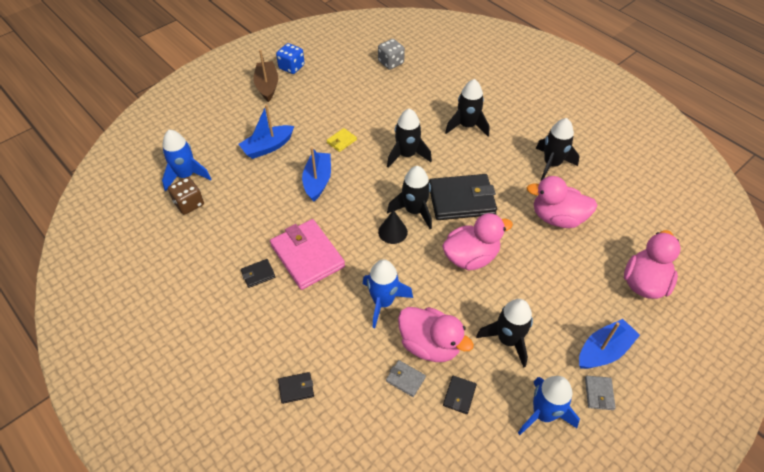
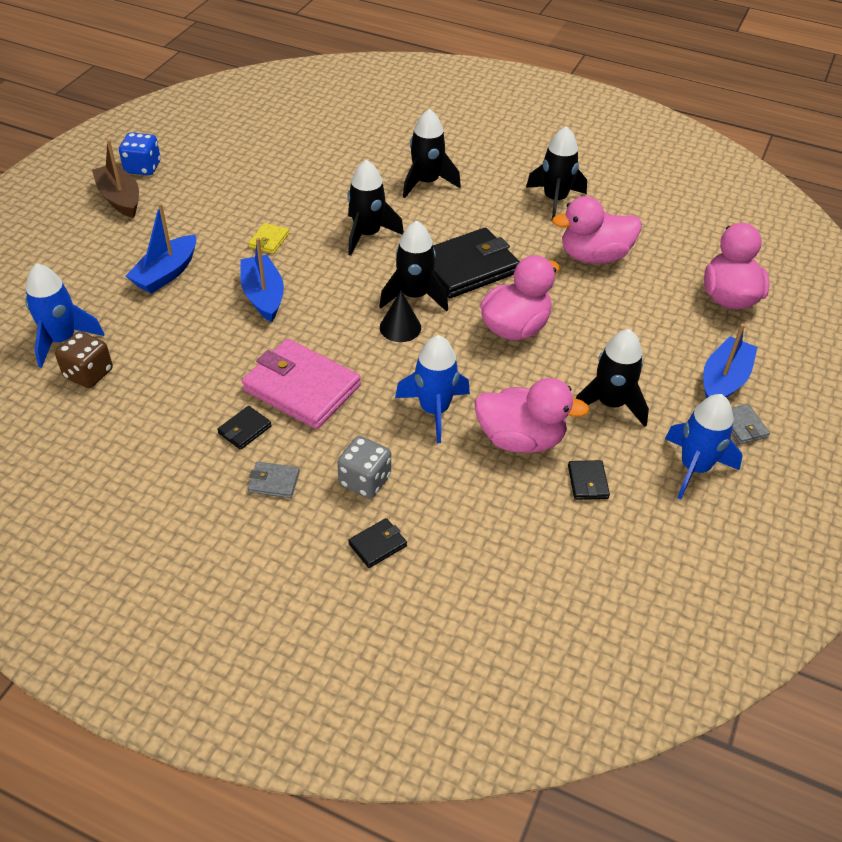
camera: 25 degrees left, 5 degrees down
(391, 62) = (283, 132): grey dice -> grey dice (365, 480)
(405, 379) = (512, 487): grey wallet -> grey wallet (274, 482)

